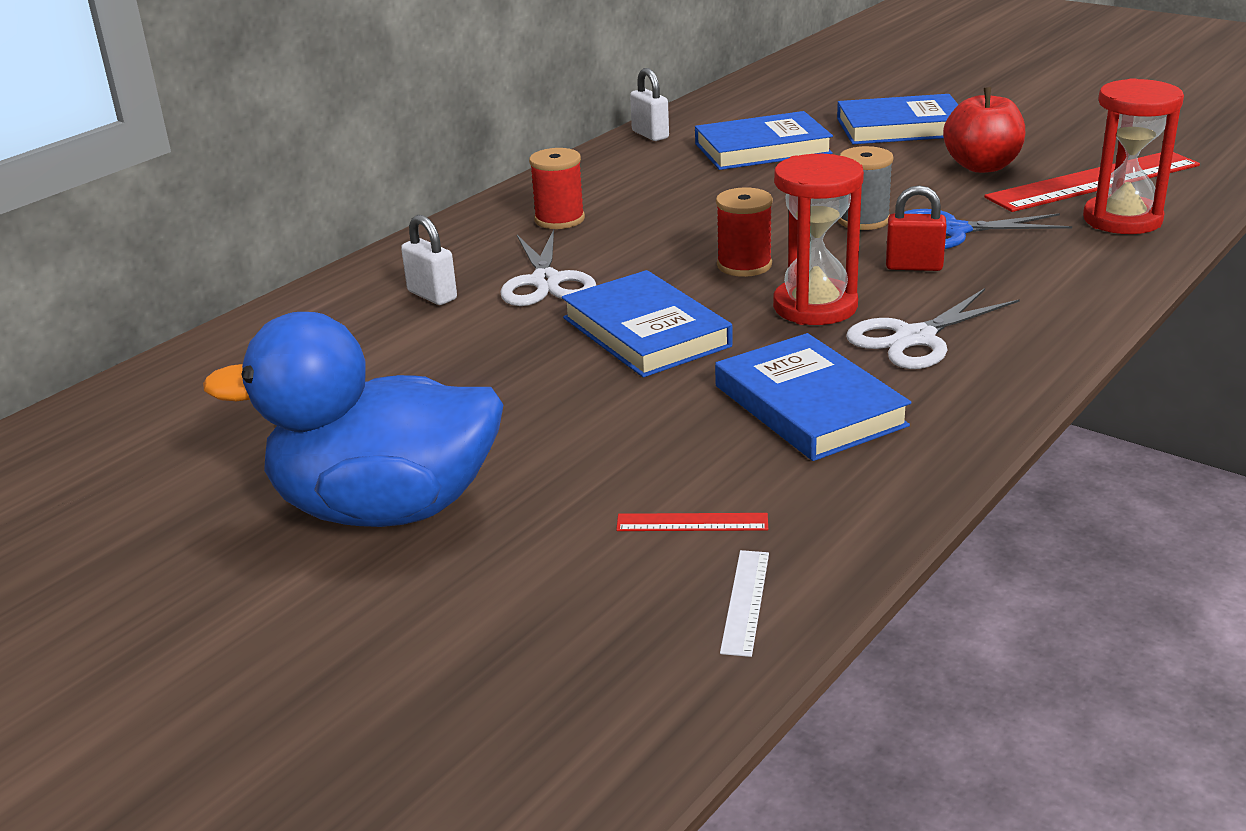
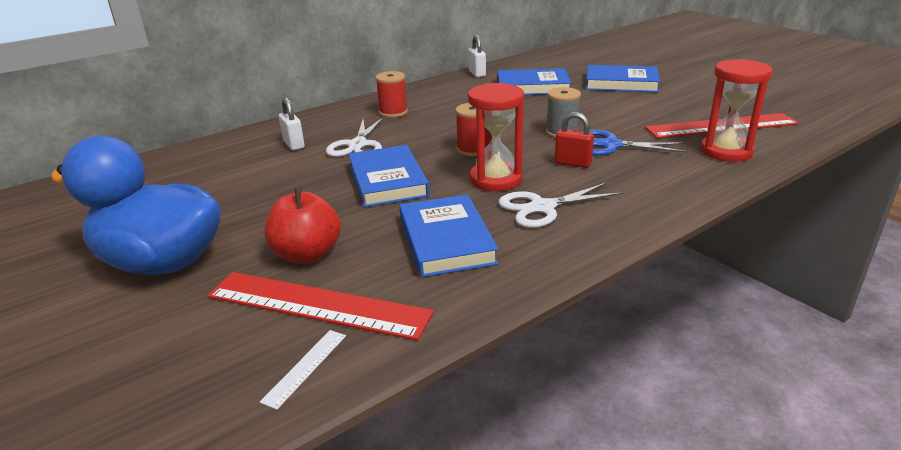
camera: 15 degrees right, 0 degrees up
(692, 523) = (317, 305): red ruler -> red ruler, size x2.35
(982, 166) = (655, 110): red apple -> red apple (307, 254)

